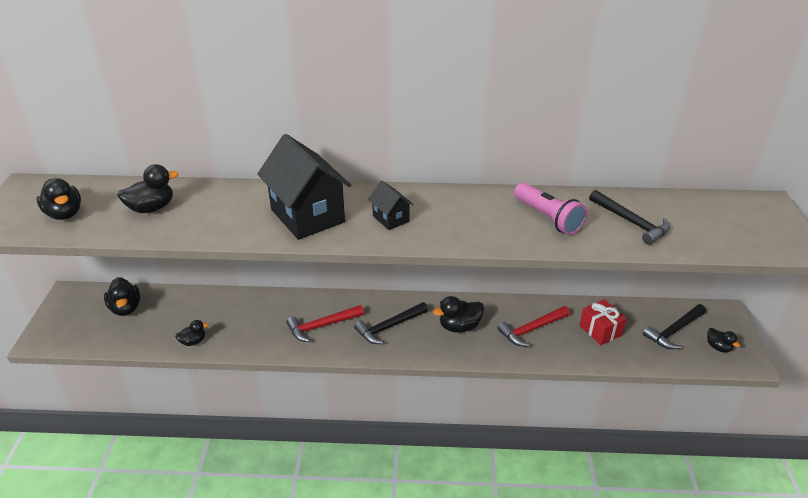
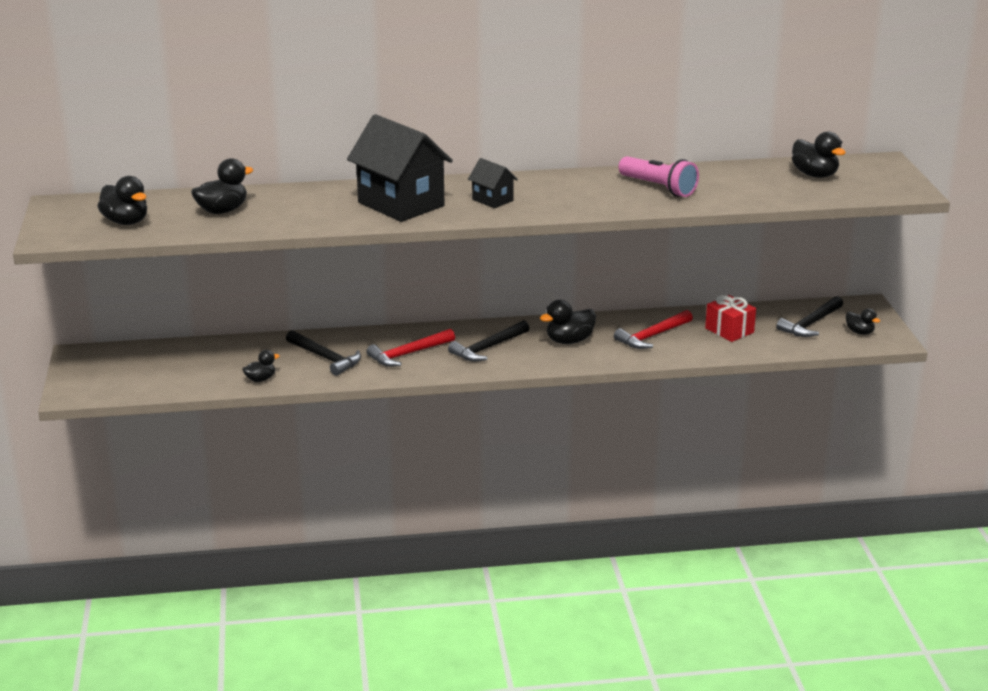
camera: 10 degrees left, 10 degrees down
(126, 308) = (160, 360): black duck -> black duck (814, 175)
(631, 222) = (745, 185): black hammer -> black hammer (325, 358)

